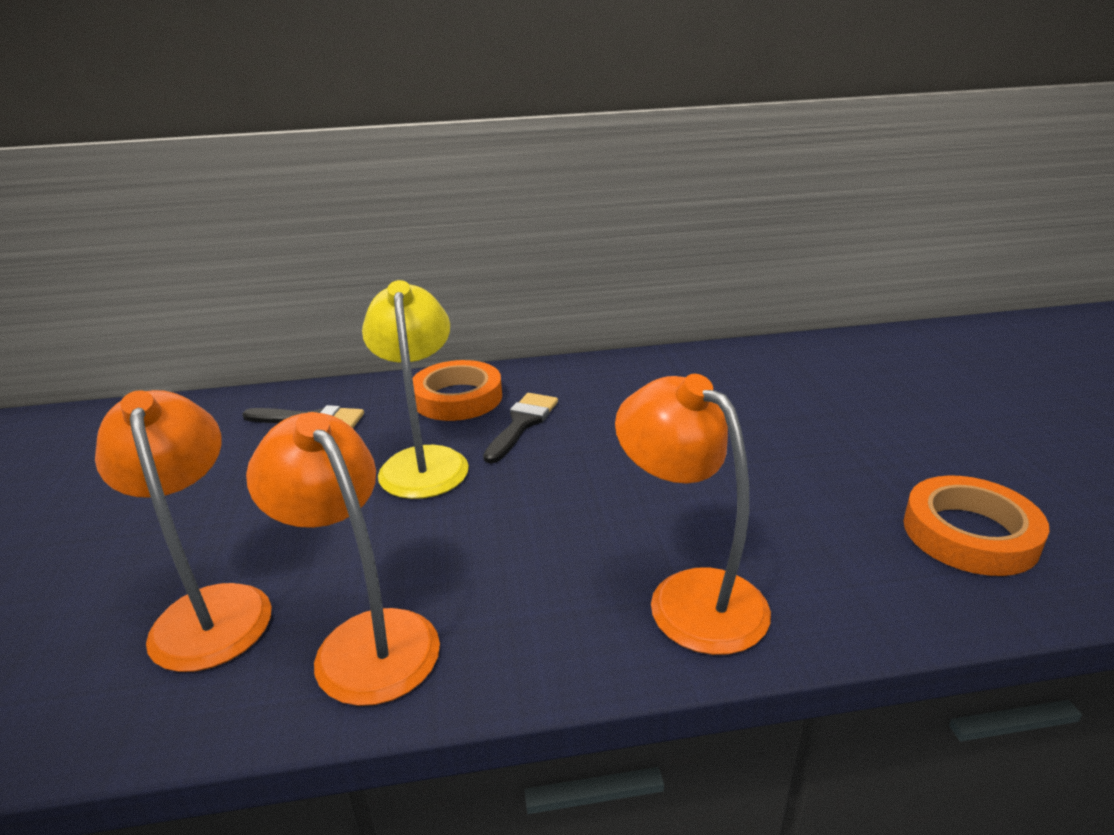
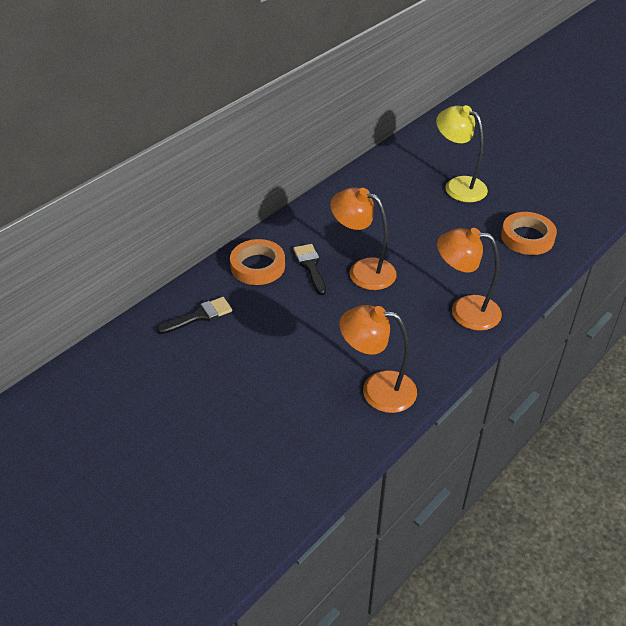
camera: 40 degrees left, 15 degrees up
(210, 609) = (302, 416): orange lamp -> orange lamp (363, 271)
(424, 461) = (292, 309): yellow lamp -> yellow lamp (458, 186)

